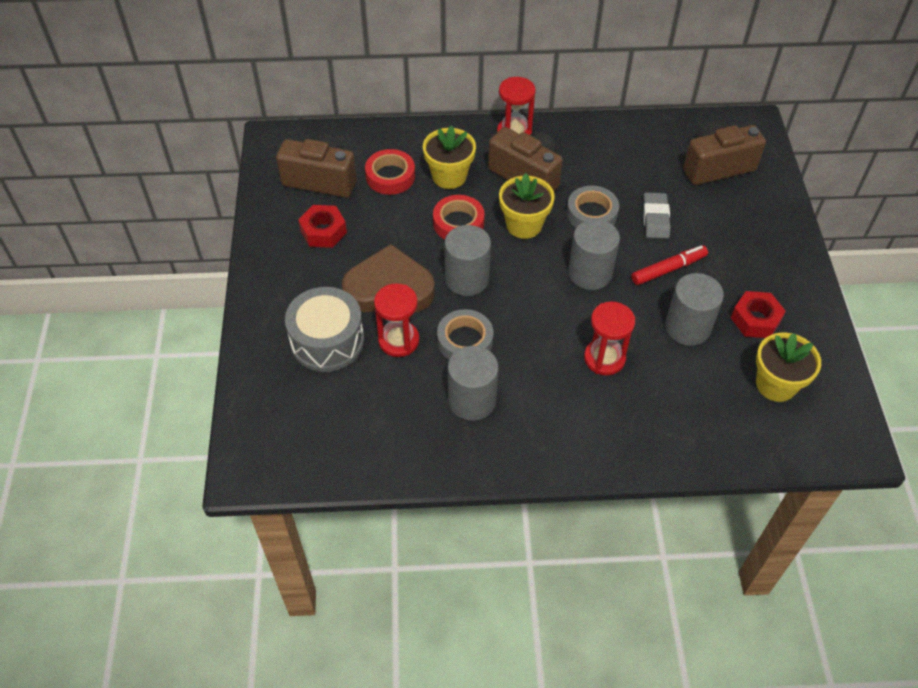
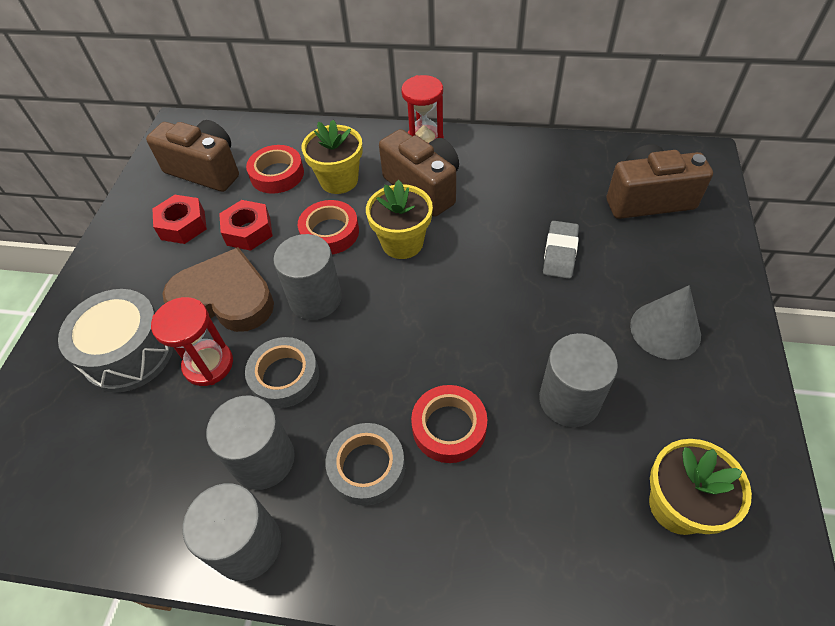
camera: 15 degrees right, 0 degrees up
(590, 273) = (462, 310): grey cylinder -> grey cylinder (247, 545)
(591, 214) = (485, 238): grey tape -> grey tape (367, 467)
(604, 358) = (449, 427): red hourglass -> red tape
(668, 269) = (561, 318): red marker -> none
(747, 268) = (665, 330): none -> grey cone
(755, 319) = (664, 402): red nut -> red nut (248, 231)

